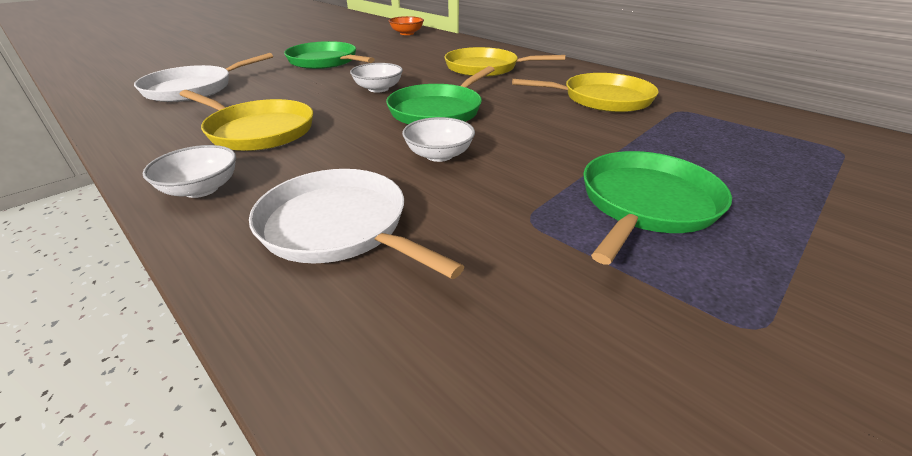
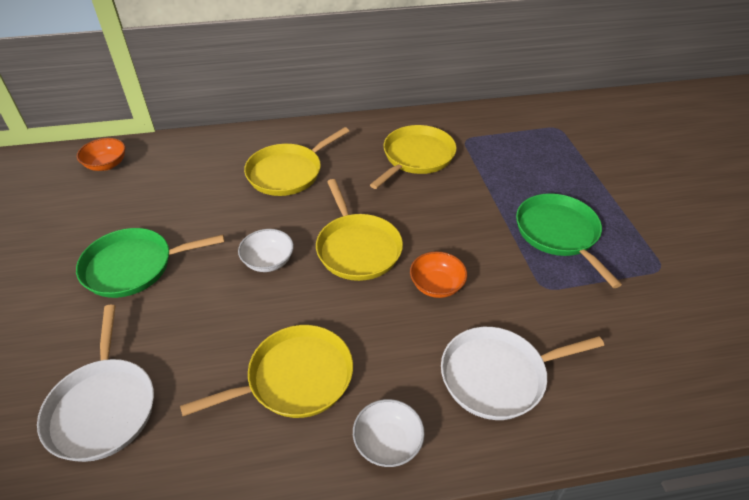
camera: 55 degrees left, 10 degrees up
(438, 110) = (357, 248): green pan -> yellow pan
(439, 155) = (436, 285): white bowl -> orange bowl

